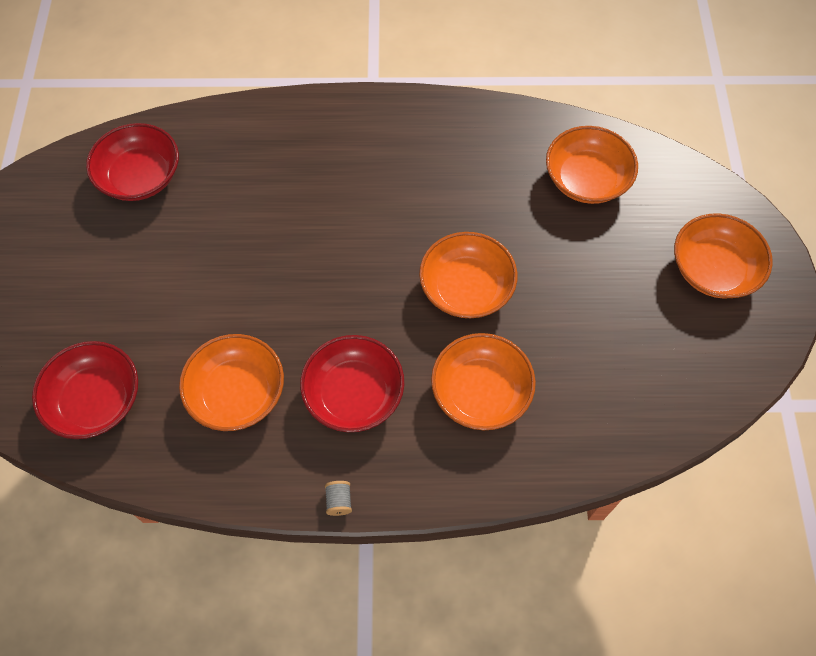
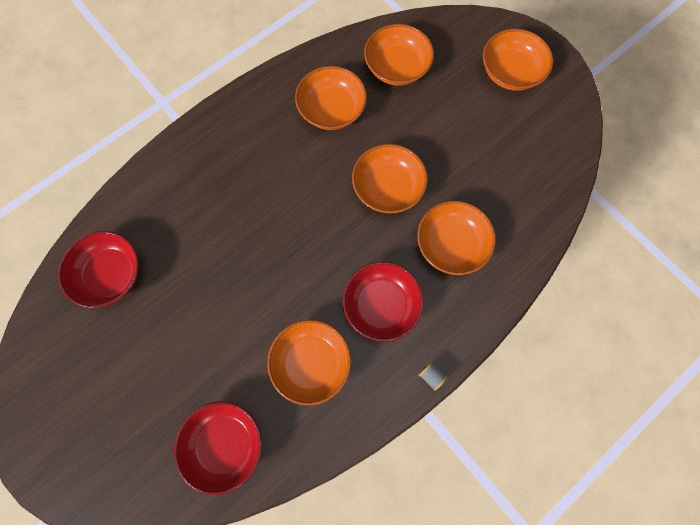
camera: 40 degrees left, 10 degrees up
(479, 174) = (331, 109): none -> orange bowl

